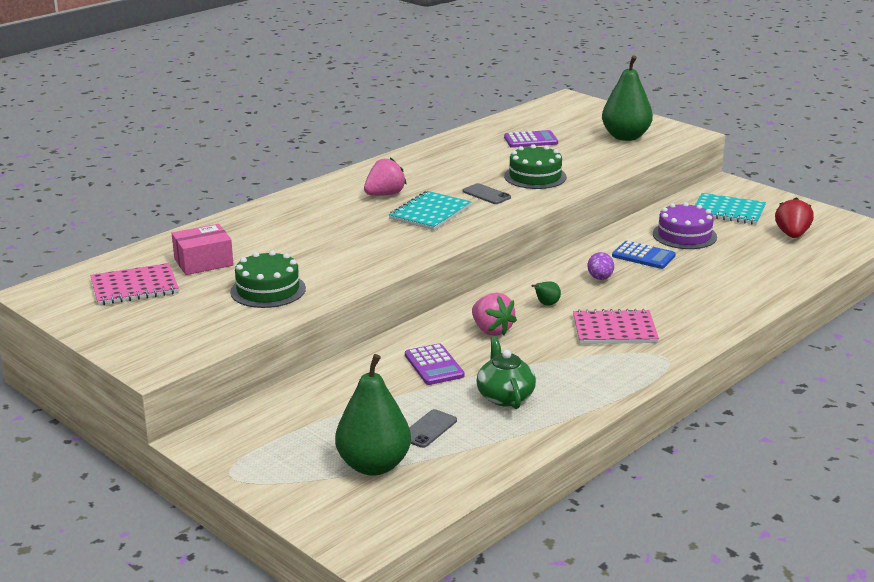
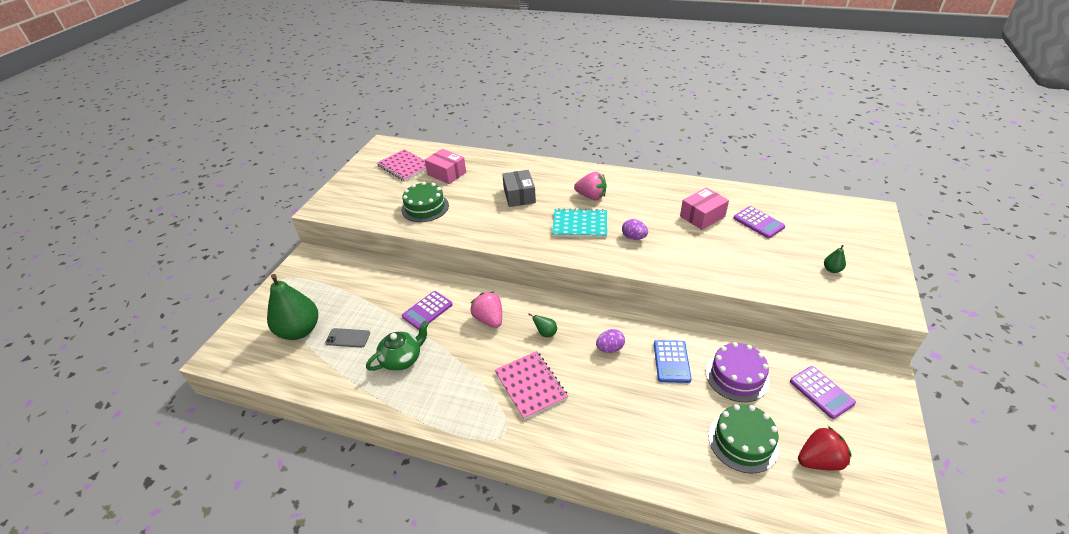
camera: 65 degrees right, 15 degrees up
(326, 230) = (519, 196): none -> grey box
(486, 194) = (634, 237): grey phone -> purple egg
(491, 157) = (702, 216): none -> pink box
(491, 330) = (489, 319): pink strawberry -> pink strawberry turned 120 degrees clockwise
(535, 176) = (690, 249): green cake -> green cake (743, 441)
(625, 137) = (832, 269): green pear -> green pear, size x0.40
(728, 211) = (821, 392): turquoise notebook -> purple calculator

